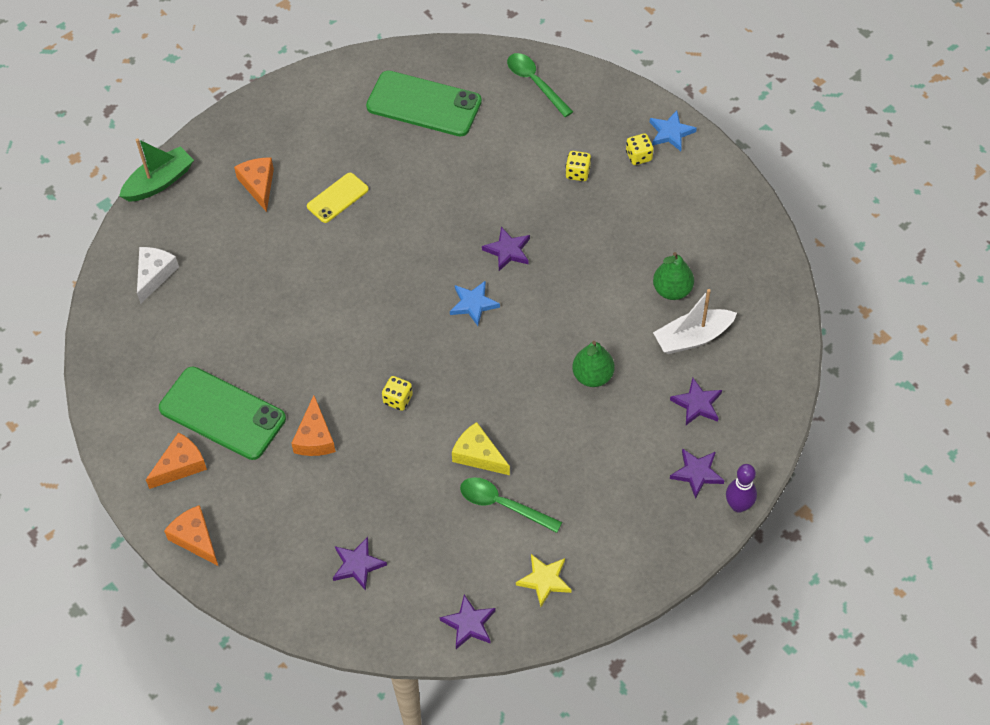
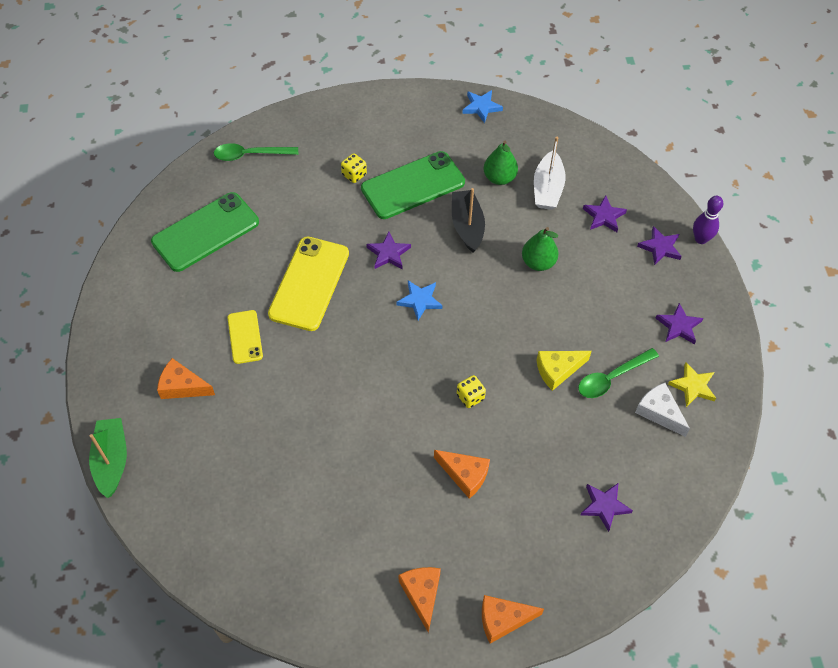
camera: 60 degrees left, 0 degrees up
(154, 275) = (208, 515): white cheese -> white cheese (659, 412)
(222, 413) = (392, 533): green phone -> green phone (413, 185)
(428, 211) = (309, 283): none -> yellow phone
(469, 624) = (702, 456): purple star -> purple star (678, 326)
(590, 295) = (467, 226): none -> black boat
(639, 156) = (370, 133): yellow dice -> none
(671, 133) = (365, 105): blue star -> blue star (481, 107)

